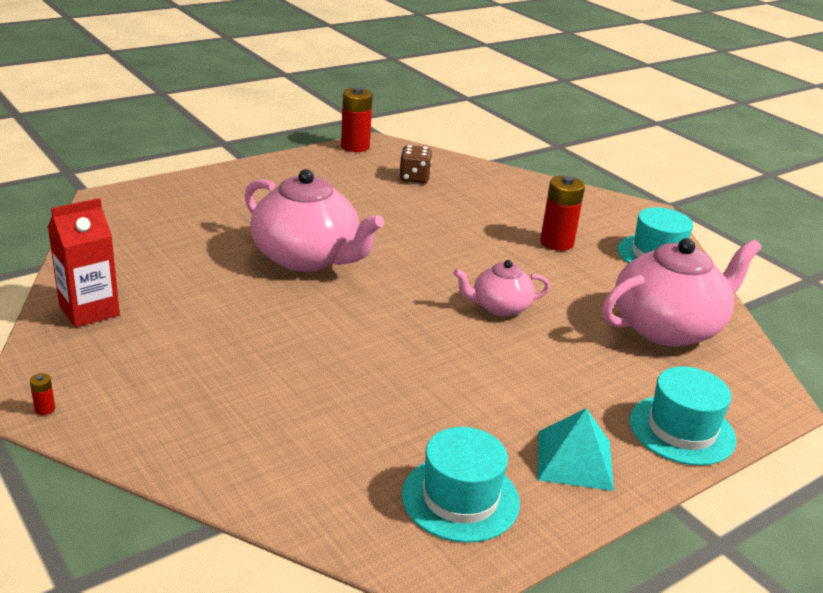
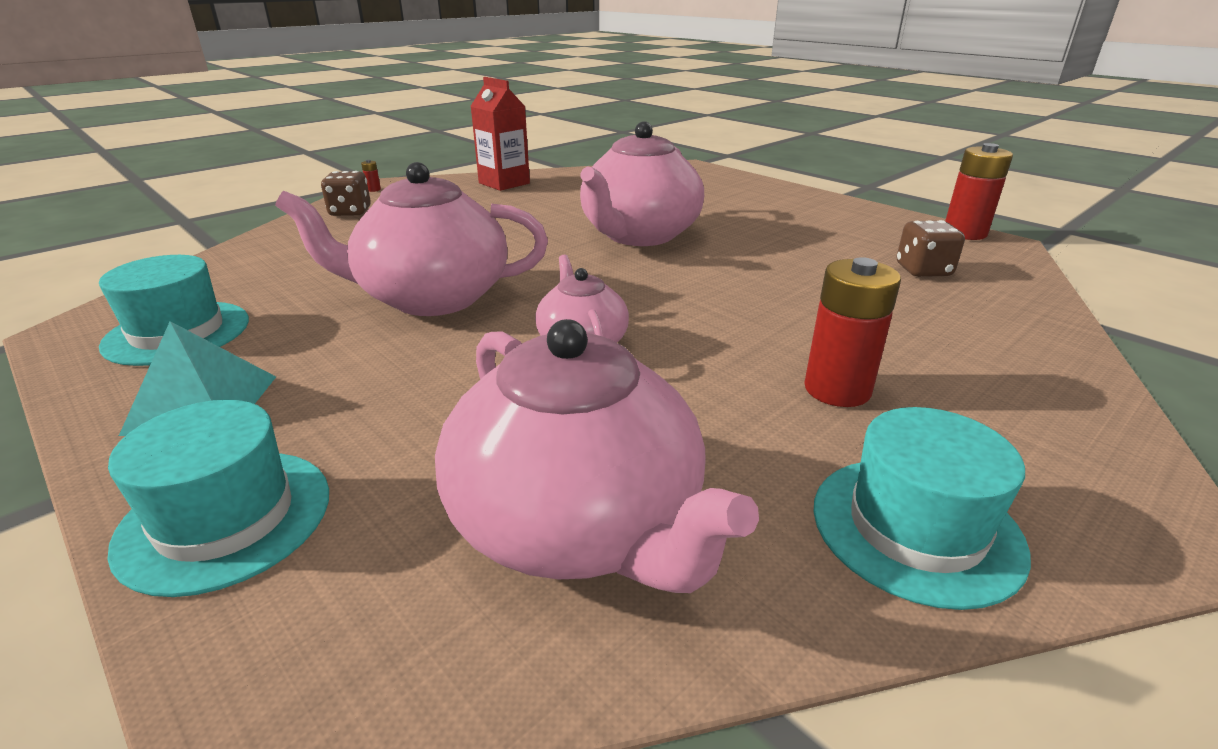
camera: 85 degrees right, 0 degrees up
(141, 422) = (350, 212): none -> brown dice
(414, 364) = (431, 297): none -> pink teapot

